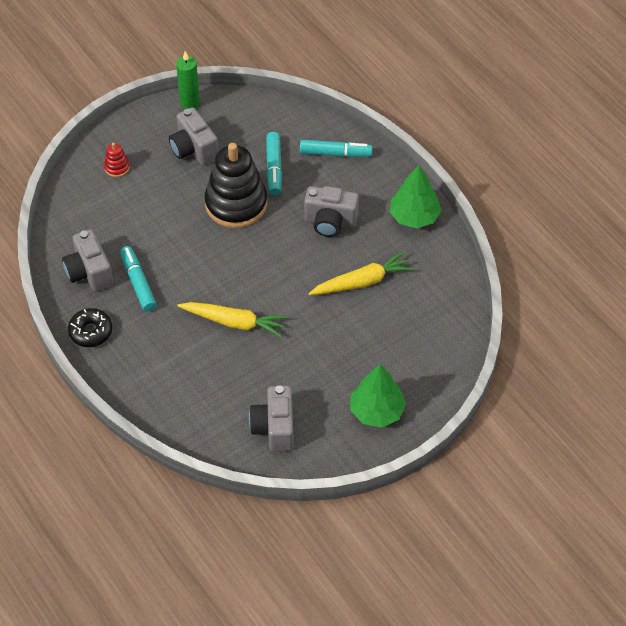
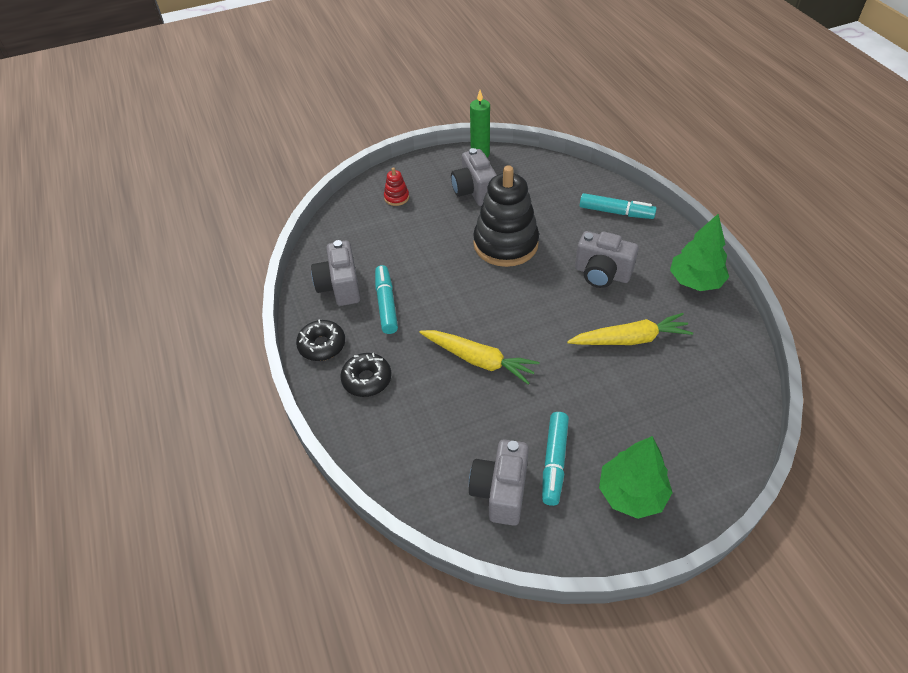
camera: 15 degrees right, 5 degrees down
(140, 356) = (367, 379): none -> black donut
(274, 168) = (550, 217): turquoise marker -> turquoise marker (554, 462)

